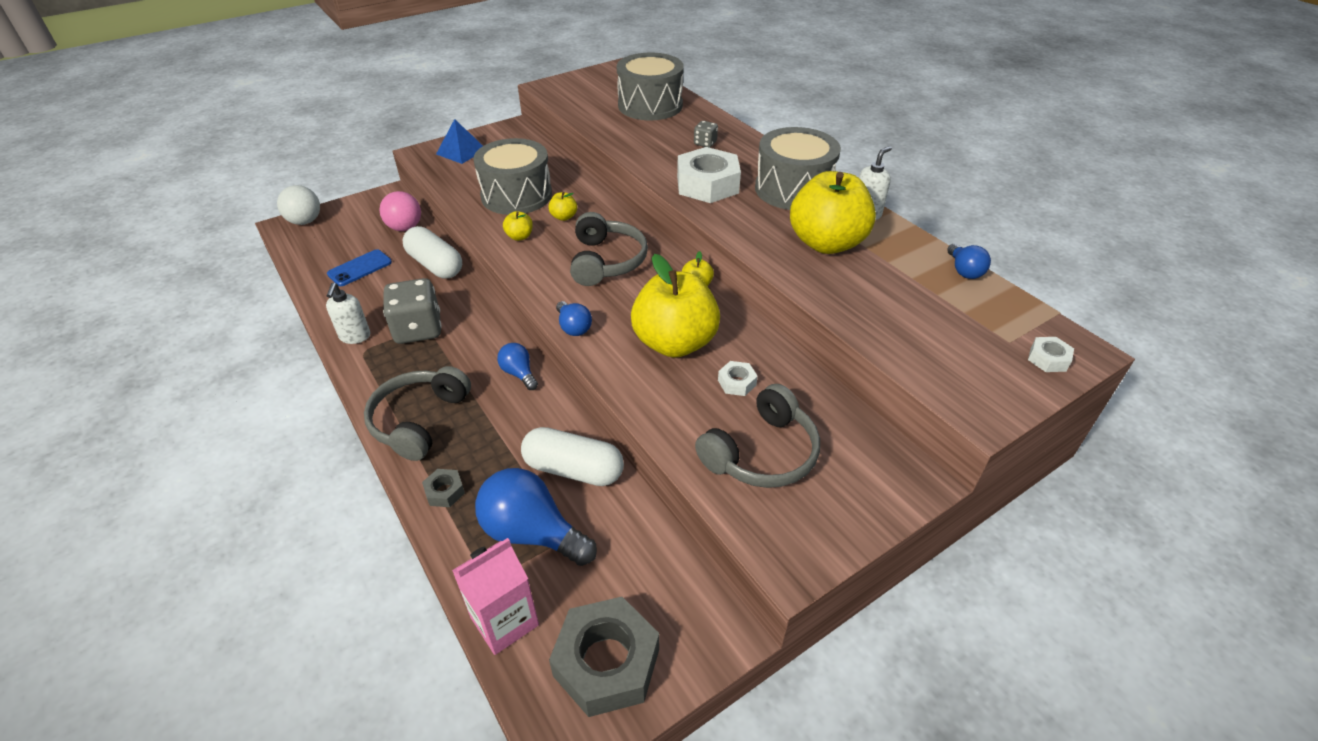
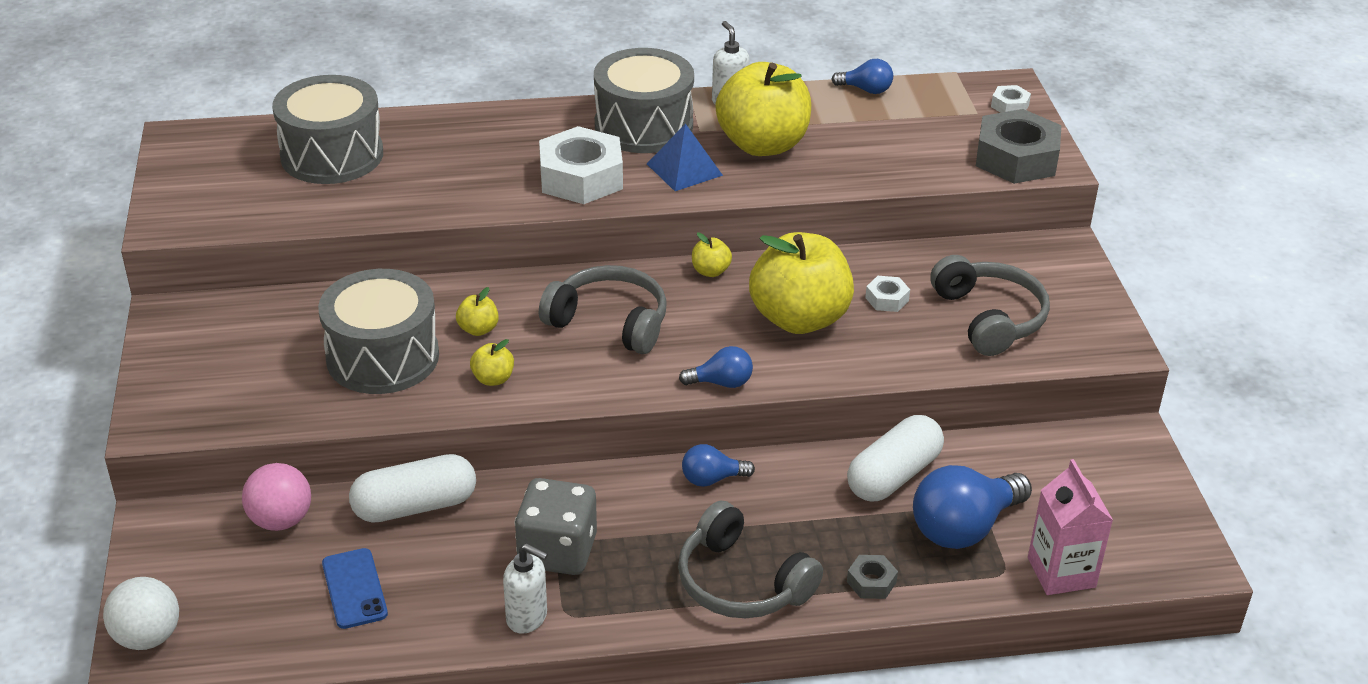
camera: 65 degrees left, 5 degrees down
(461, 151) = (193, 382): blue pyramid -> blue pyramid (684, 169)
(606, 662) = (1132, 517): grey nut -> grey nut (1016, 158)
(705, 143) = (481, 147): grey dice -> none

